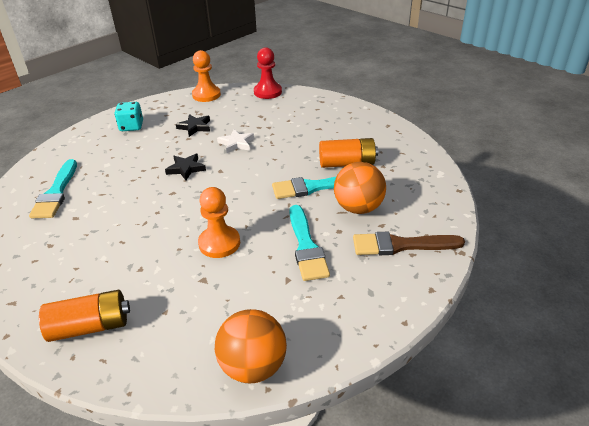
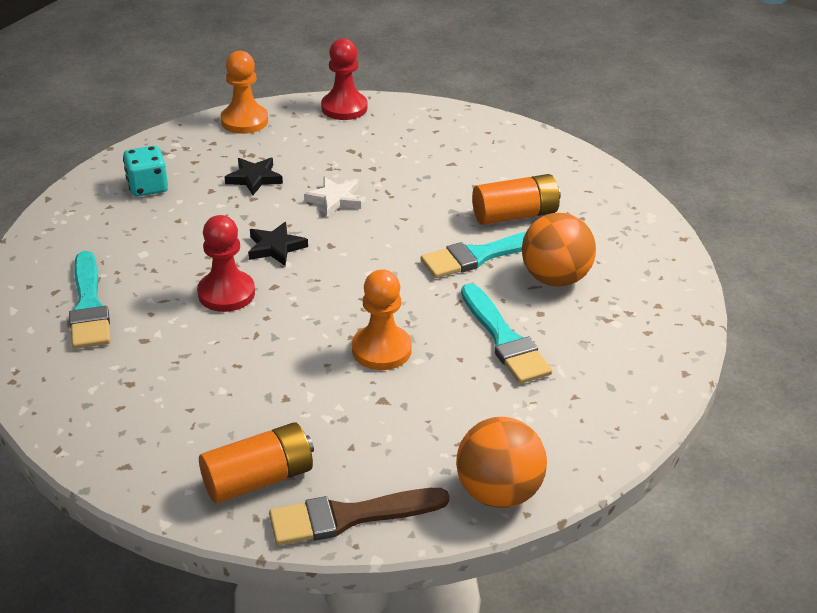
camera: 15 degrees left, 0 degrees up
(141, 194) = (226, 293): none -> red pawn
(401, 245) = (630, 322): brown brush -> brown brush (349, 516)

